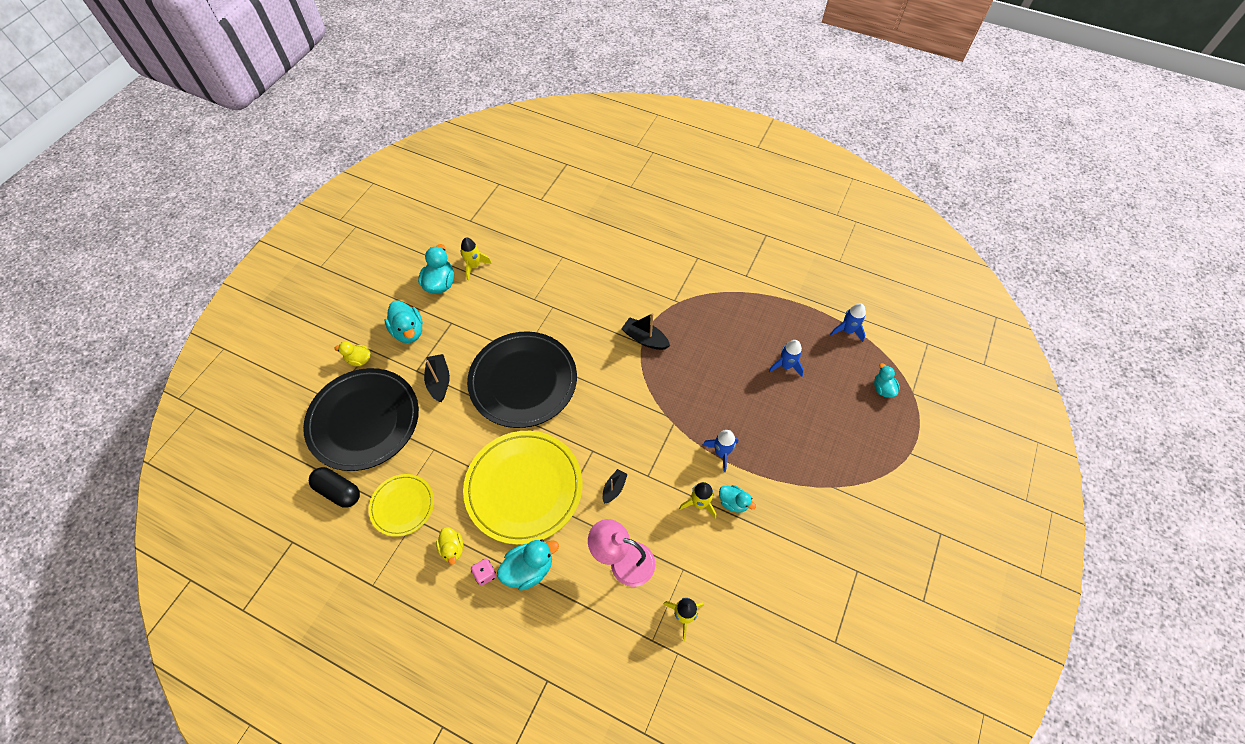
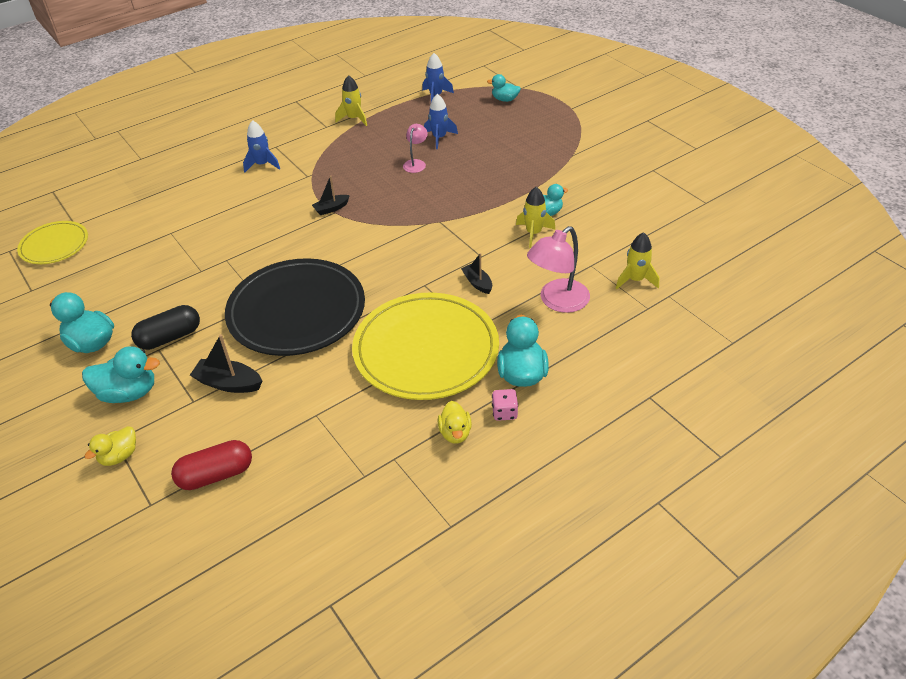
camera: 60 degrees left, 15 degrees down
(338, 491) = (296, 530): black capsule -> black capsule (170, 337)
(364, 421) = (216, 475): black plate -> red capsule
(402, 506) = (367, 466): yellow plate -> yellow plate (54, 245)
(452, 548) = (455, 433): yellow duck -> yellow duck turned 75 degrees clockwise
(474, 266) = (101, 306): yellow rocket -> yellow rocket (354, 119)
(645, 339) = (331, 209): black boat -> black boat, size x0.66
(721, 453) = (493, 203): blue rocket -> blue rocket (262, 165)
(738, 366) = (416, 163): none -> pink lamp

